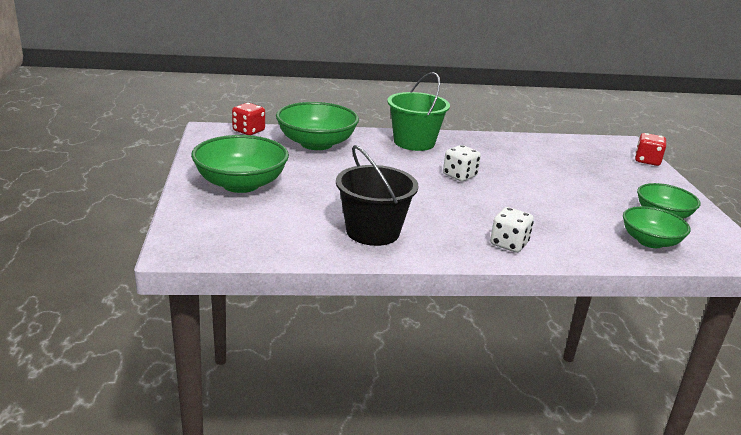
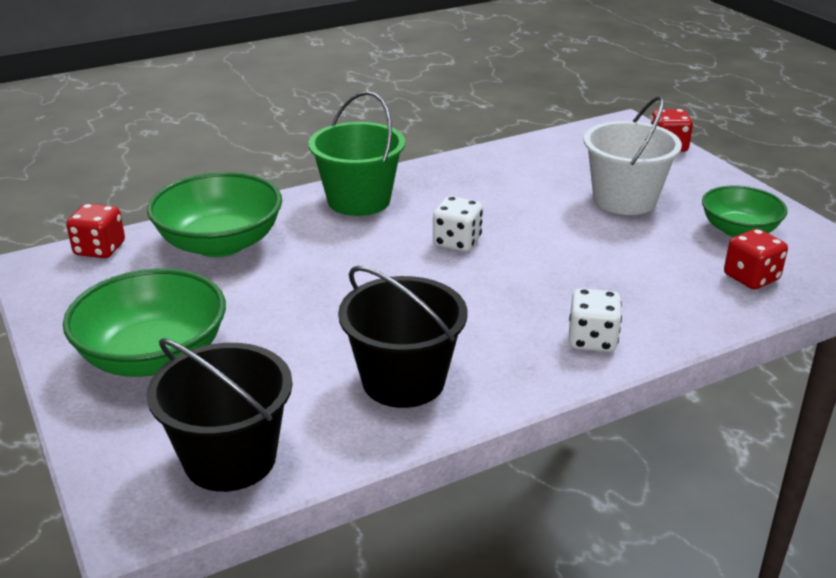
camera: 20 degrees left, 5 degrees up
(247, 239) = (230, 458): none -> black bucket
(591, 181) = (624, 199): none -> white bucket
(650, 241) = (751, 278): green bowl -> red dice

